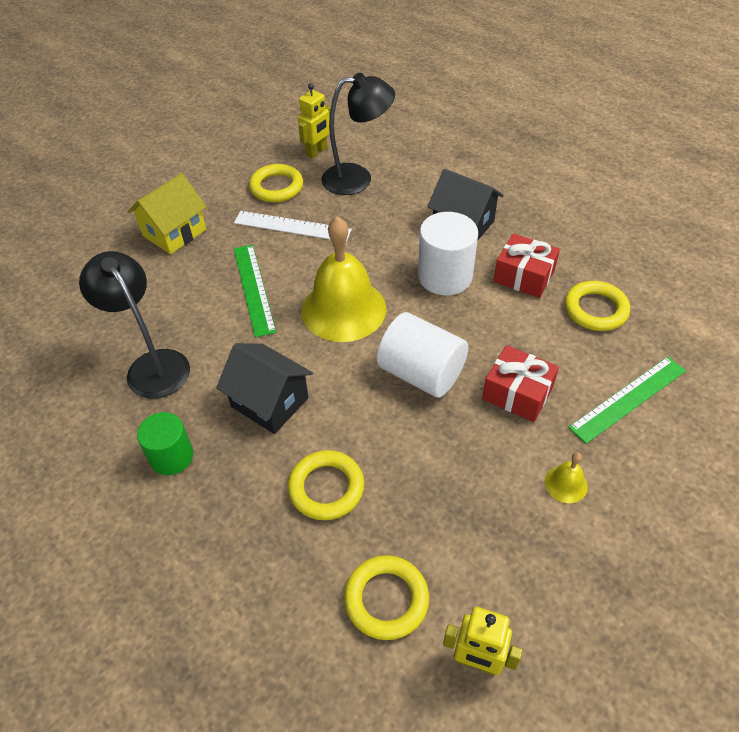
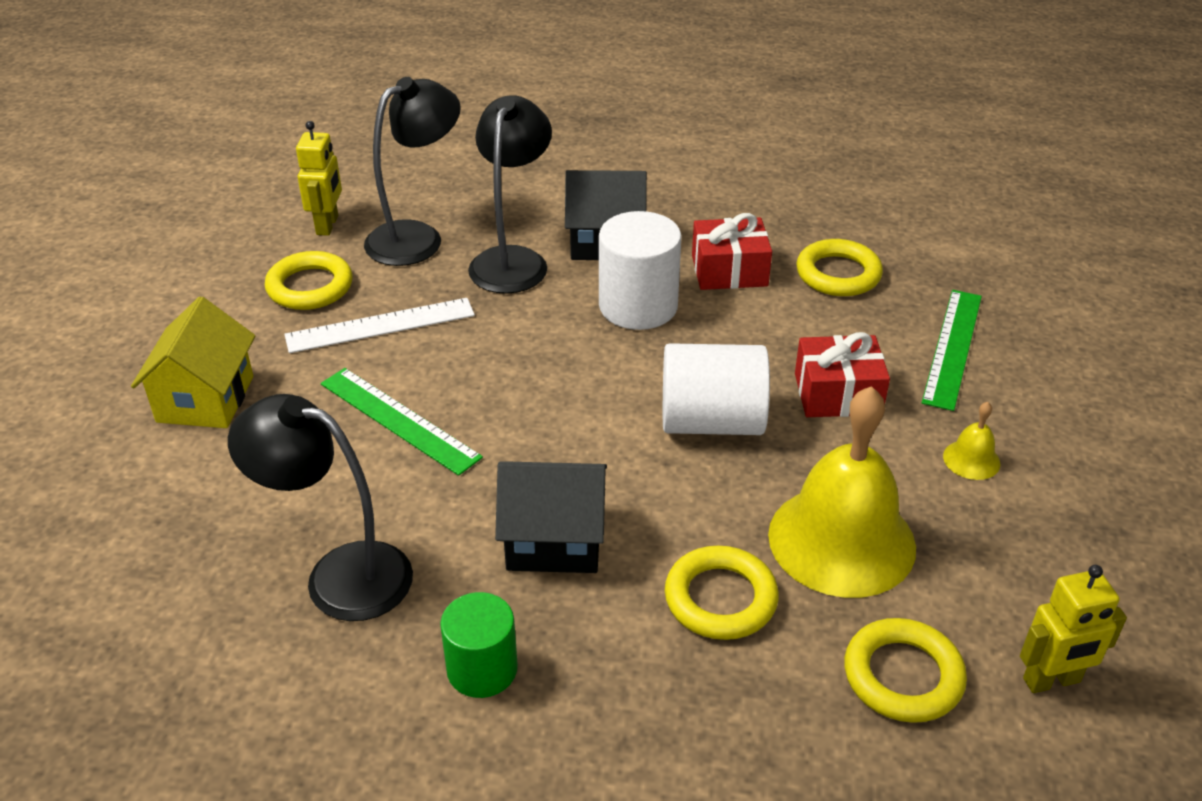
camera: 35 degrees left, 10 degrees down
(343, 309) = (546, 393): yellow bell -> yellow bell (841, 540)
(398, 215) = (513, 260): none -> black lamp

